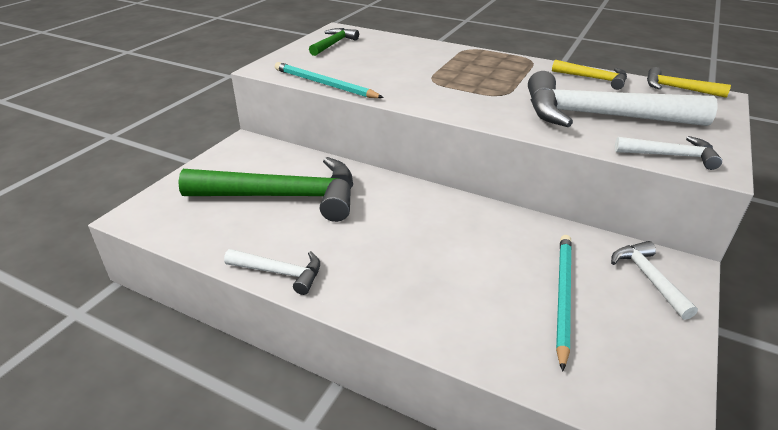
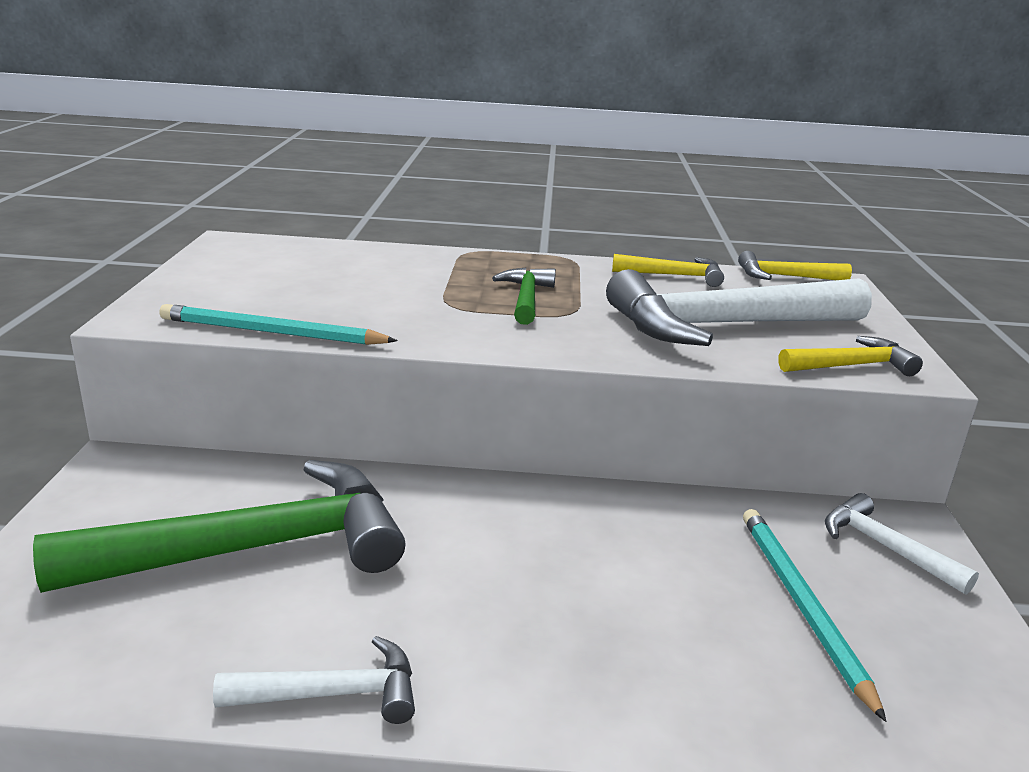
camera: 25 degrees left, 10 degrees down
(333, 44) = (239, 265): green hammer -> green hammer (526, 298)
(671, 156) = (851, 366): white hammer -> yellow hammer

